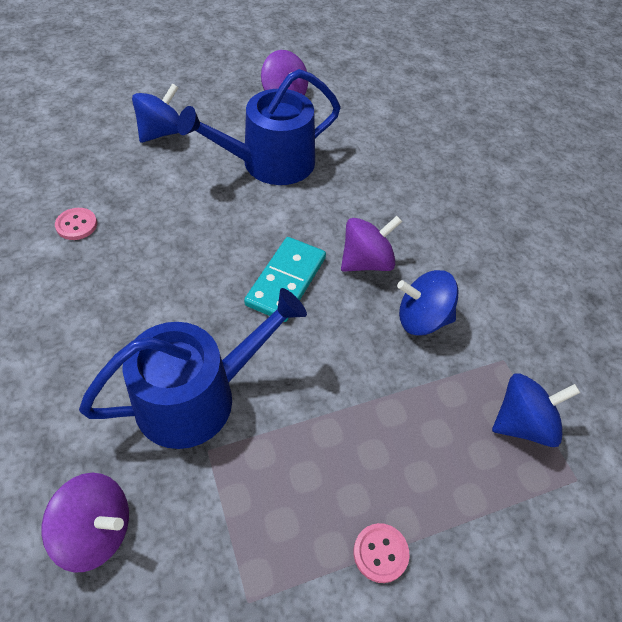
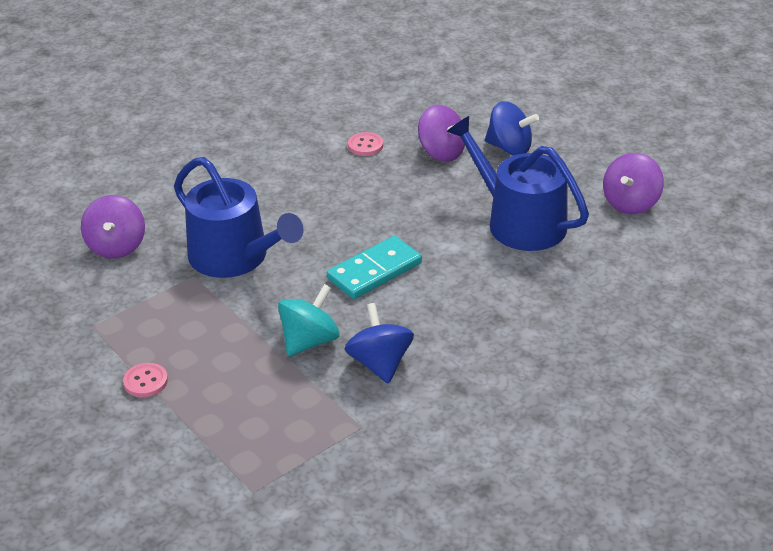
camera: 75 degrees right, 15 degrees down
(286, 281) = (374, 271): turquoise domino -> turquoise domino turned 45 degrees counterclockwise
(366, 262) = (429, 314): purple spinning top -> purple spinning top (441, 152)
(369, 366) = (309, 341): none -> turquoise spinning top
(523, 423) = (295, 448): blue spinning top -> none

